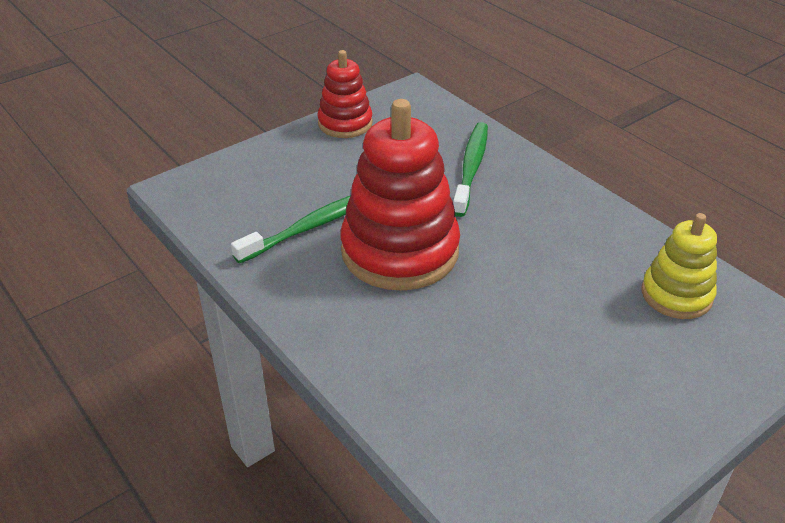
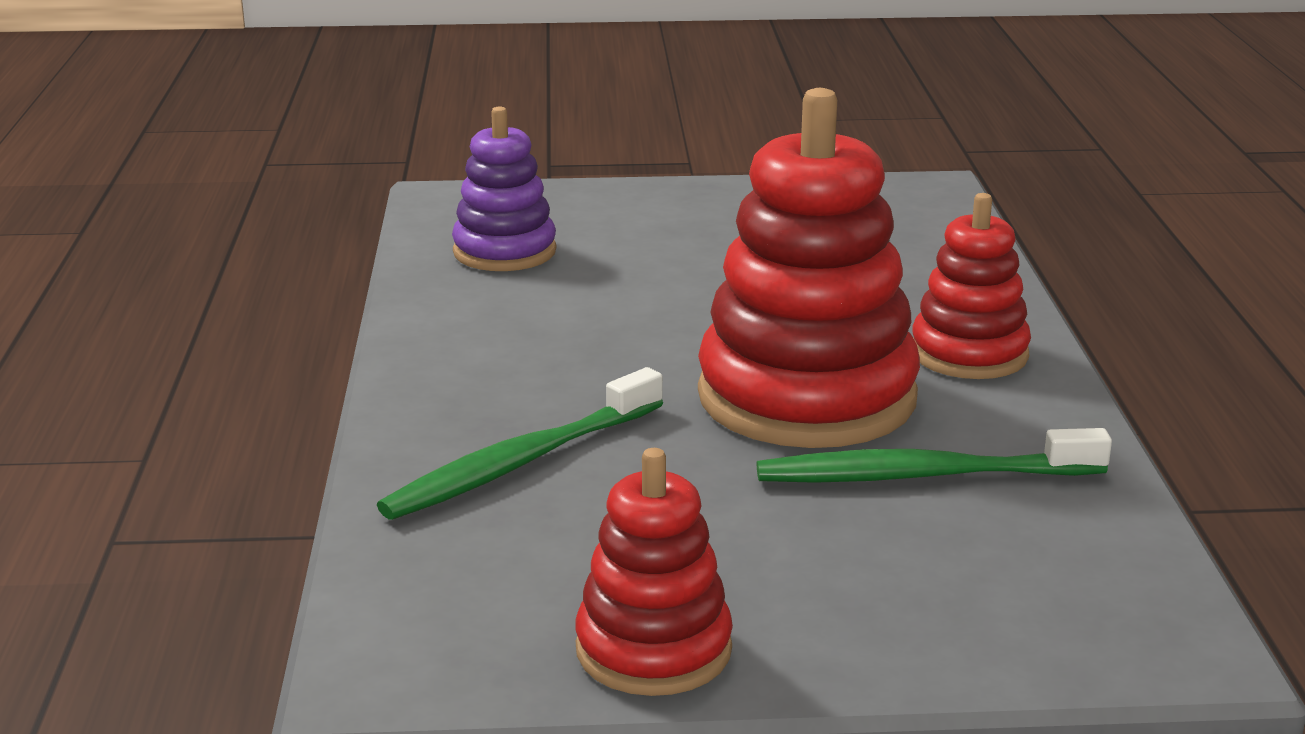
camera: 145 degrees left, 15 degrees down
(348, 322) = (969, 354): none -> red stacking toy
(676, 295) = (504, 252): yellow stacking toy -> purple stacking toy

